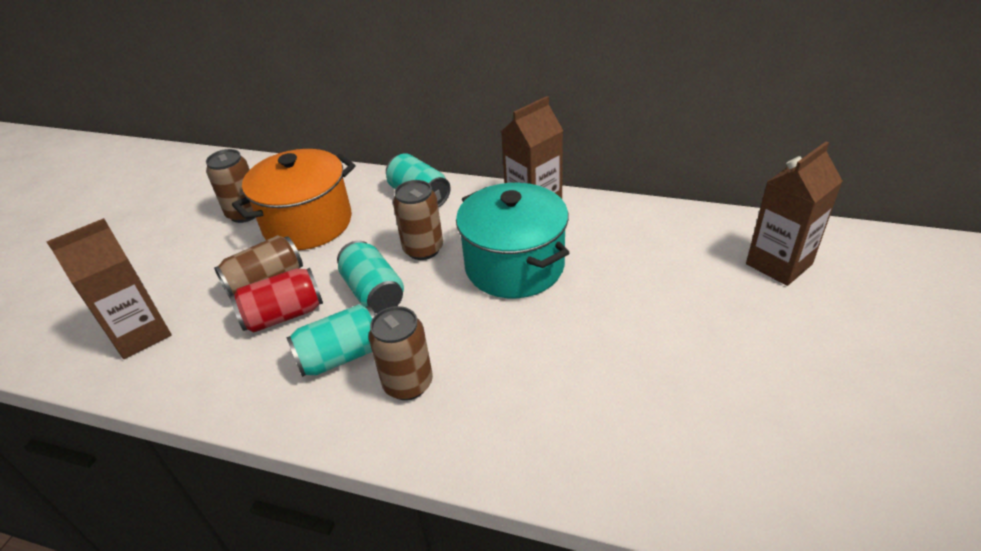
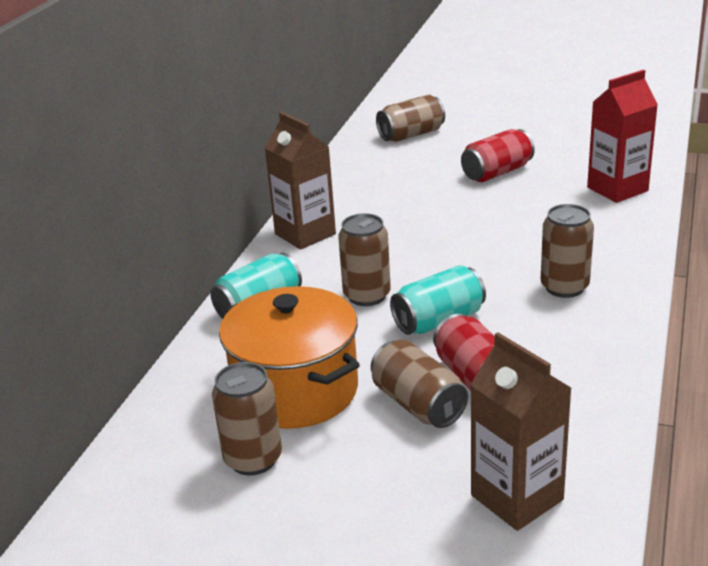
camera: 90 degrees left, 10 degrees down
(341, 356) = (535, 329): turquoise can -> none
(514, 266) = (402, 242): turquoise pot -> none
(646, 463) = (617, 189): none -> red carton
(682, 339) = (497, 172): none -> red can
(779, 264) = (411, 135): brown carton -> brown can

